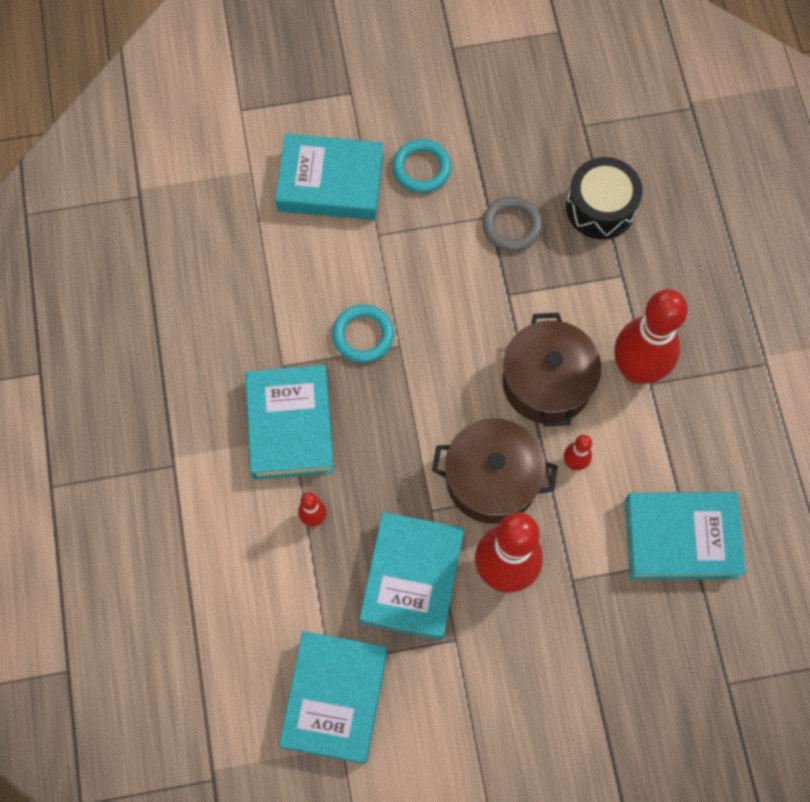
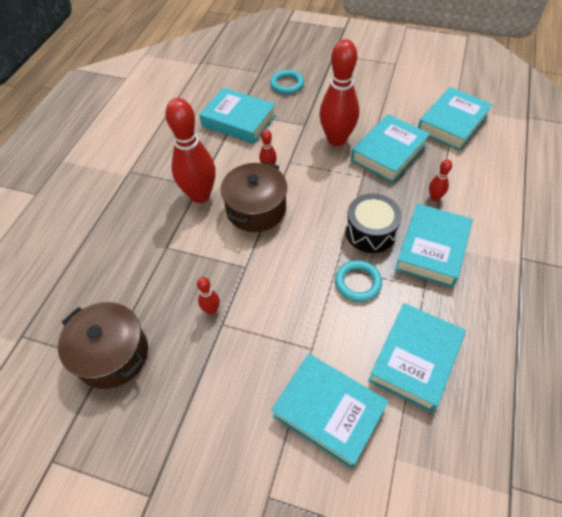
camera: 150 degrees left, 15 degrees down
(263, 273) = (415, 359): none -> turquoise book
(421, 168) = (248, 387): turquoise ring -> turquoise ring (287, 84)
(492, 479) = (319, 177): brown pot -> brown pot (112, 354)
(512, 226) = (211, 310): grey ring -> red bowling pin
(600, 207) = (143, 294): black drum -> black drum (370, 232)

